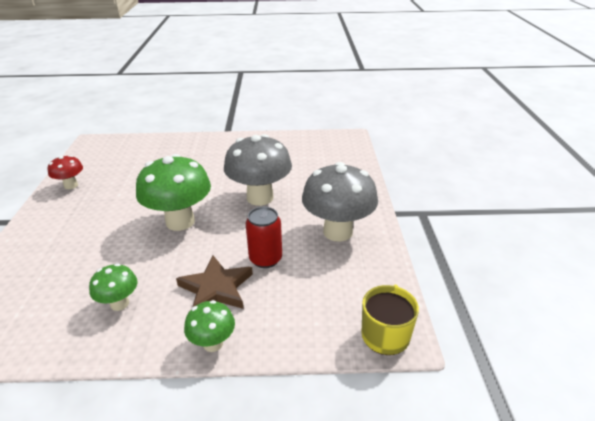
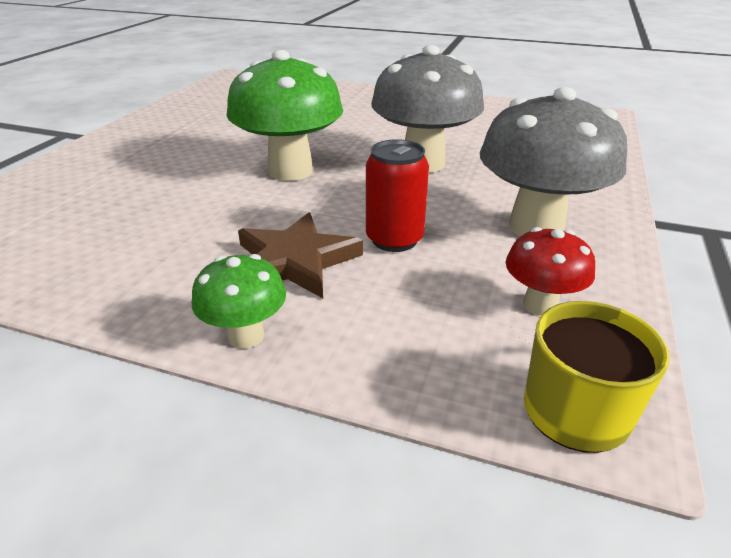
camera: 20 degrees right, 0 degrees up
(71, 185) = (178, 112): red mushroom -> red mushroom (540, 305)
(119, 303) = (146, 249): green mushroom -> none

